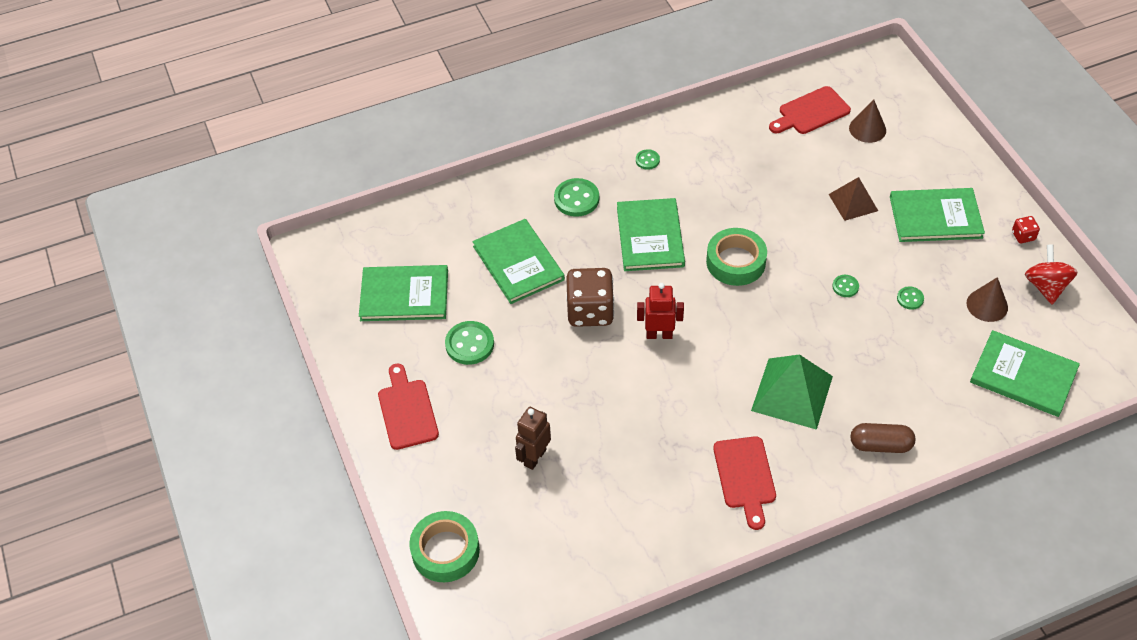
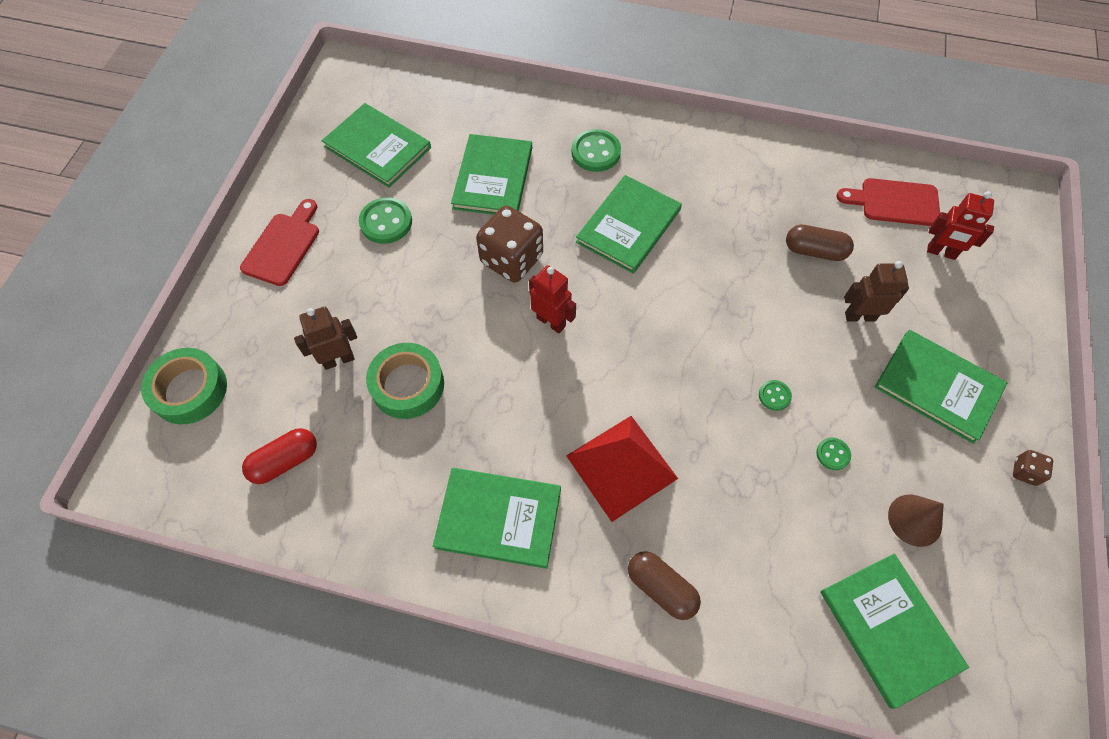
camera: 35 degrees right, 10 degrees up
(567, 545) = (285, 461): none -> red capsule
(647, 160) = (691, 155): green button -> none
(735, 262) = (686, 300): green tape -> green tape (407, 385)
(745, 477) = (498, 518): red cutting board -> green book
(789, 177) = (814, 251): none -> brown capsule
(792, 393) = (621, 466): green pyramid -> red pyramid
(853, 202) = (860, 316): brown pyramid -> brown robot
(867, 129) = (941, 252): brown cone -> red robot
(1023, 236) = (1025, 472): red dice -> brown dice
(1046, 286) = (1004, 546): red spinning top -> none

